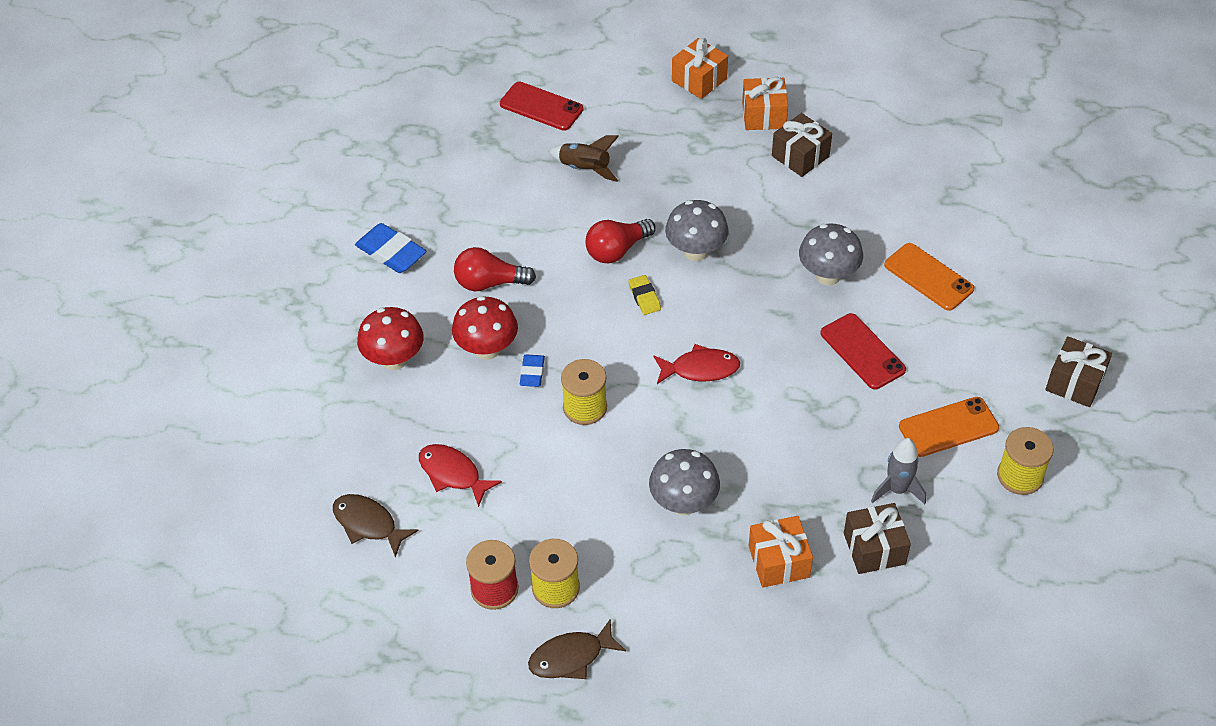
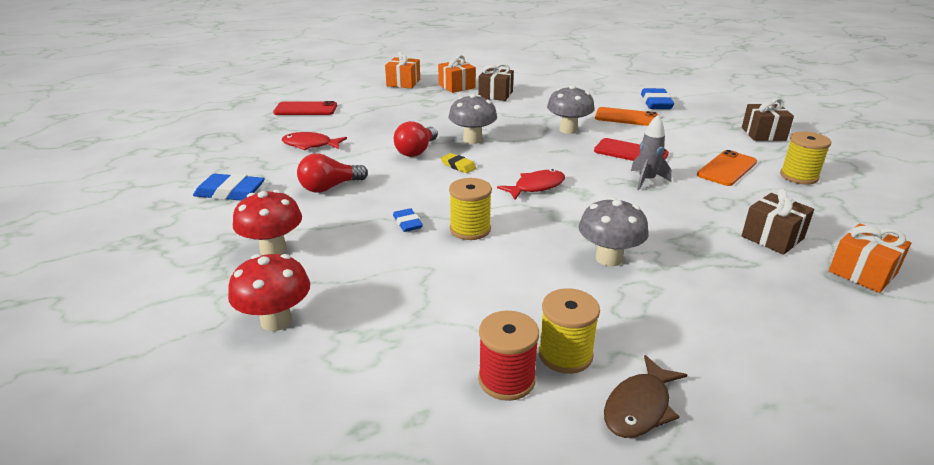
camera: 30 degrees left, 20 degrees down
(368, 524) = (324, 376): brown fish -> none
(453, 474) = (388, 306): red fish -> red fish (310, 145)
(487, 349) = (356, 221): red mushroom -> red mushroom (276, 321)
(585, 169) = (359, 125): brown rocket -> none
(778, 561) = (721, 267): orange gift -> orange gift (862, 272)
(897, 490) = (741, 204): grey rocket -> grey rocket (646, 180)
(1003, 258) = (656, 103): none -> blue eraser

